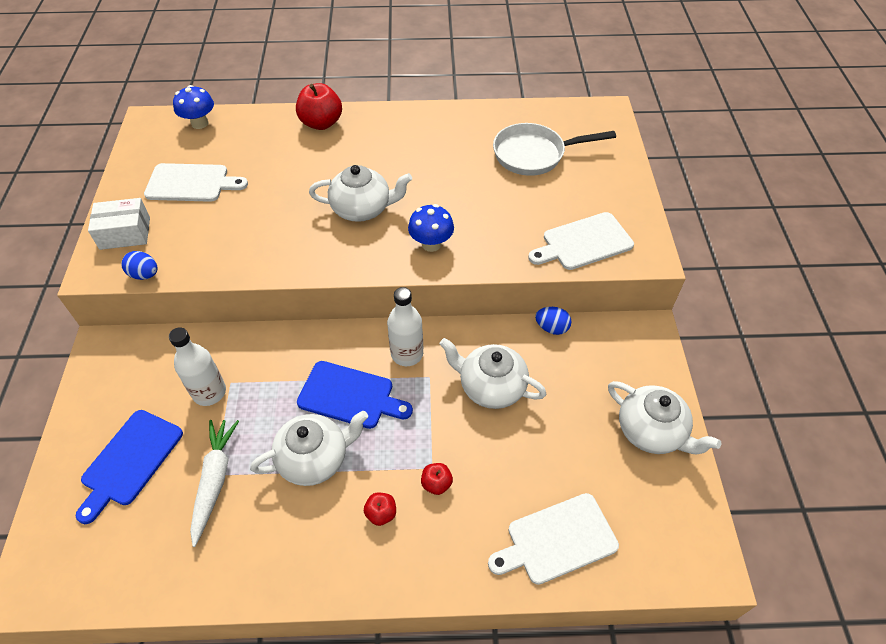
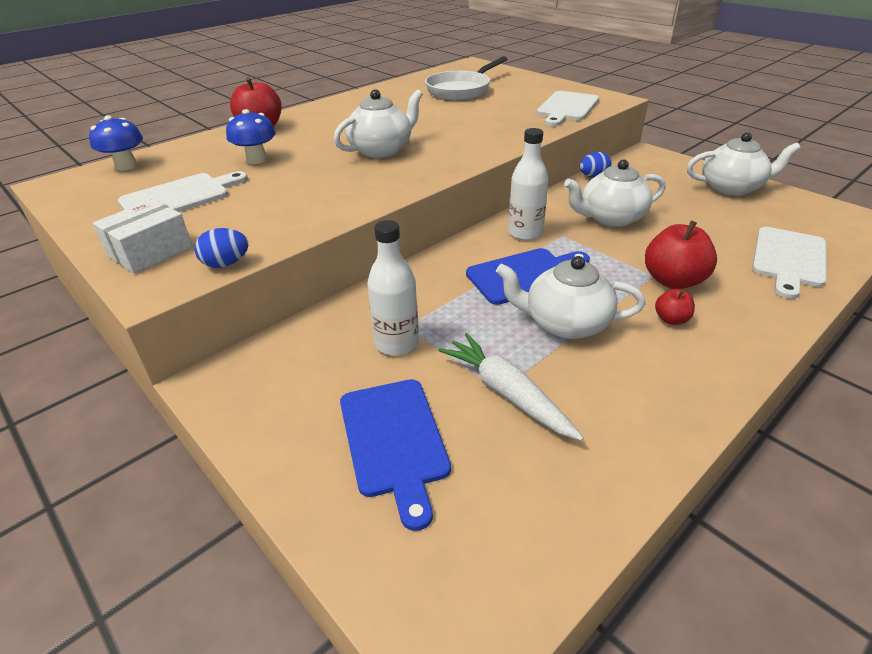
camera: 40 degrees left, 15 degrees down
(314, 458) = (565, 323): white teapot -> white teapot turned 105 degrees counterclockwise
(431, 244) = (470, 144): blue mushroom -> blue mushroom (256, 160)
(436, 484) = (673, 281): red apple -> red apple, size x1.93

